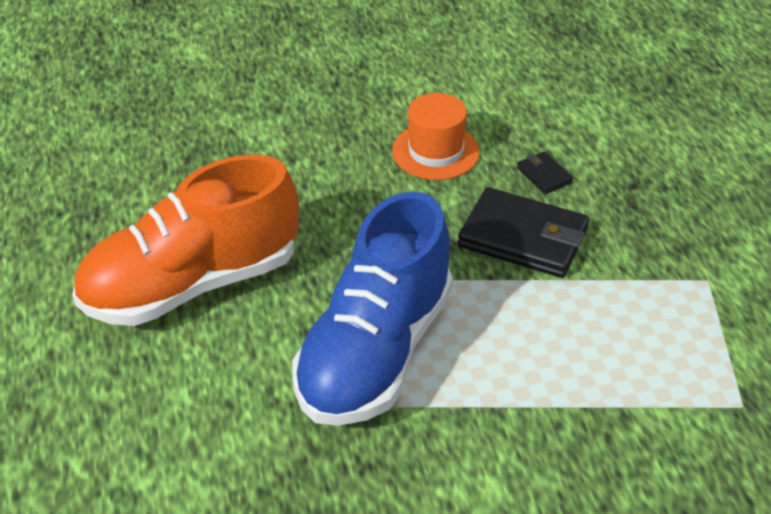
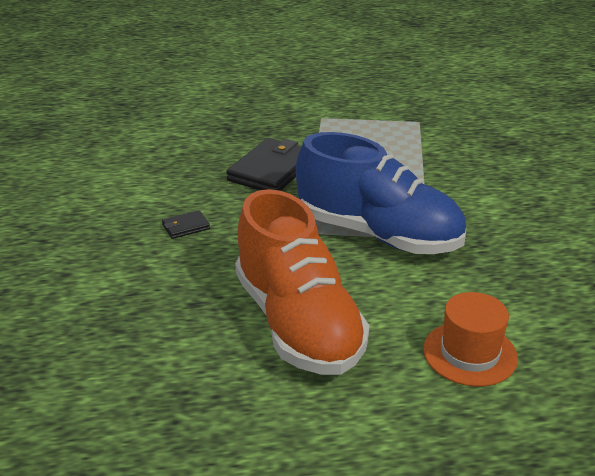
camera: 85 degrees left, 10 degrees down
(435, 151) = (163, 197): orange hat -> orange hat (469, 353)
(544, 175) = (208, 157): black wallet -> black wallet (186, 227)

